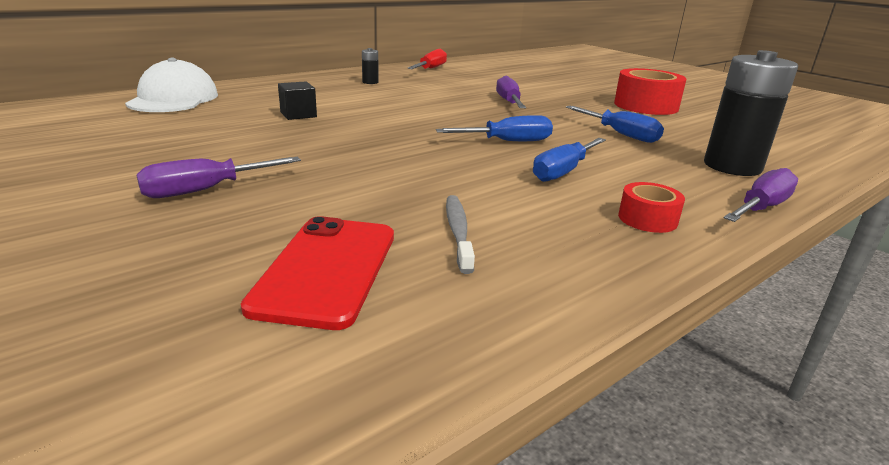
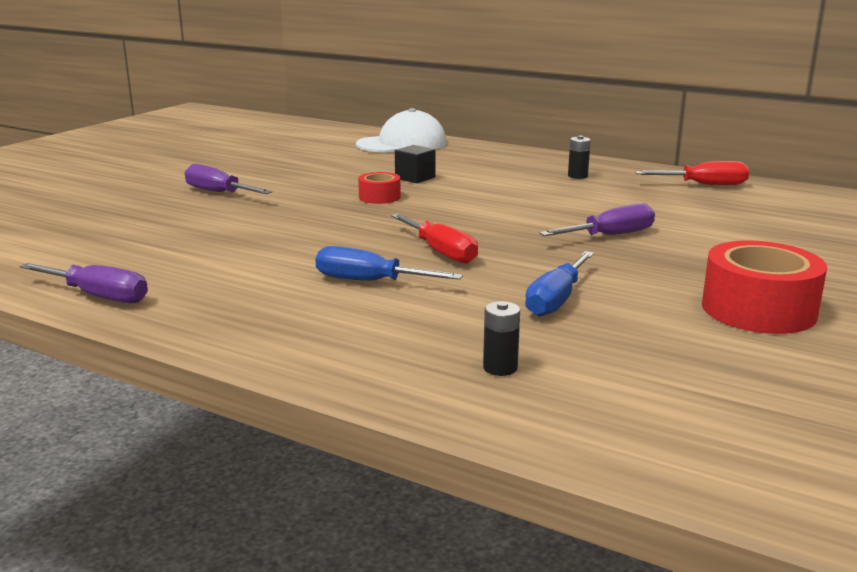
camera: 70 degrees right, 5 degrees down
(327, 269) = (118, 239): red phone -> none
(458, 232) = (193, 261): grey toothbrush -> none
(508, 141) = (440, 252): blue screwdriver -> red screwdriver
(647, 219) = (268, 322): red tape -> red tape (379, 197)
(732, 166) = (500, 368): black battery -> black battery, size x0.43
(761, 208) = (349, 379): purple screwdriver -> purple screwdriver (98, 296)

